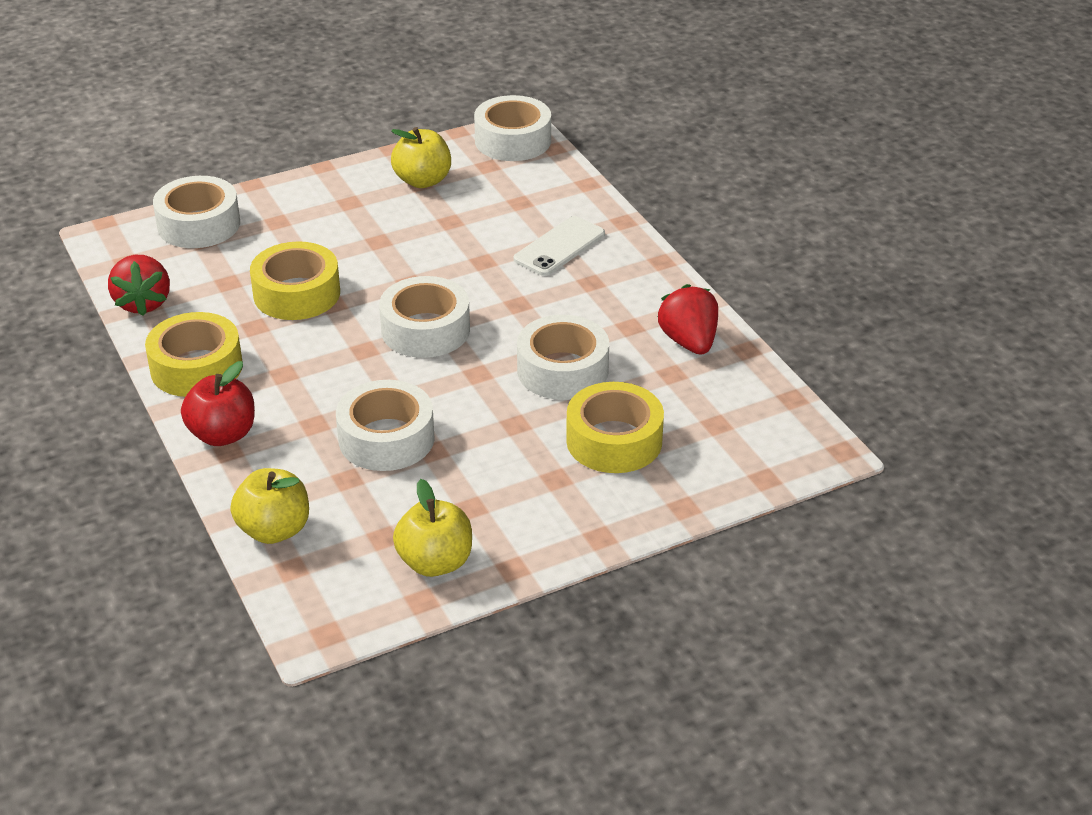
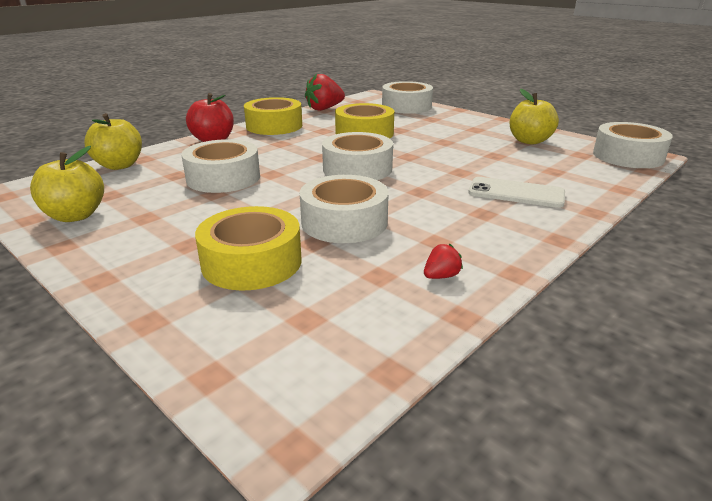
camera: 70 degrees right, 10 degrees down
(689, 342) = (441, 276): red strawberry -> red strawberry, size x0.49

